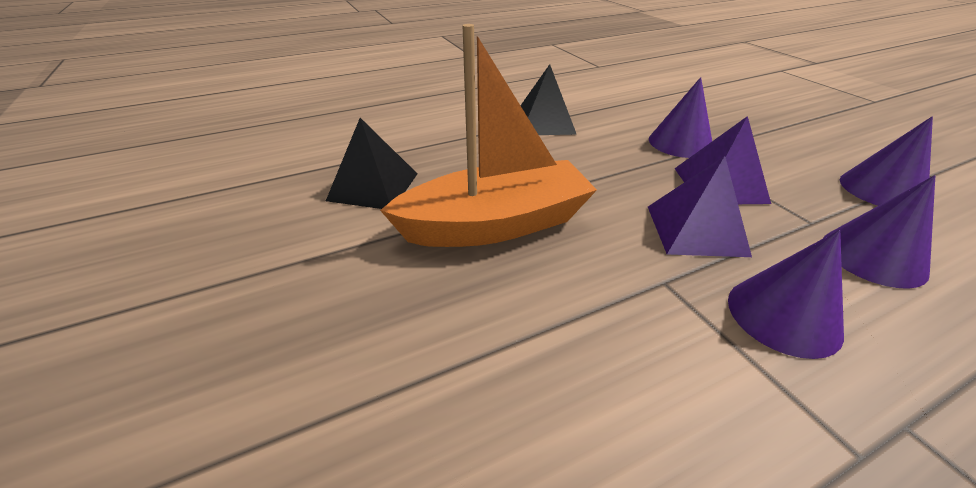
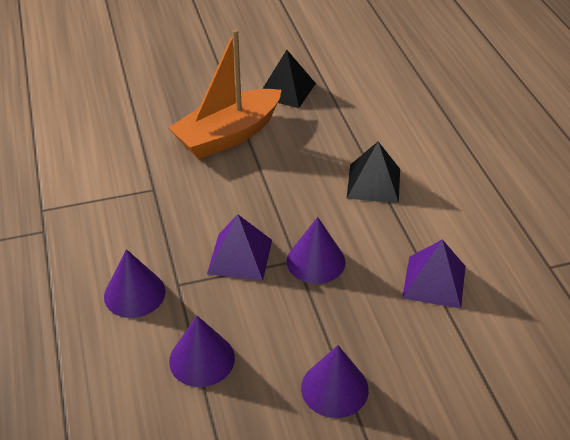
camera: 100 degrees right, 5 degrees up
(495, 224) = (228, 135): orange boat -> orange boat turned 60 degrees clockwise
(696, 230) = (192, 220): purple pyramid -> purple pyramid (434, 282)
(783, 315) = (112, 224): purple cone -> purple cone (334, 388)

